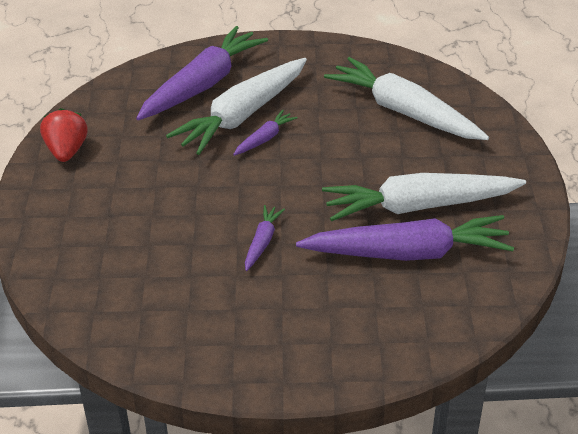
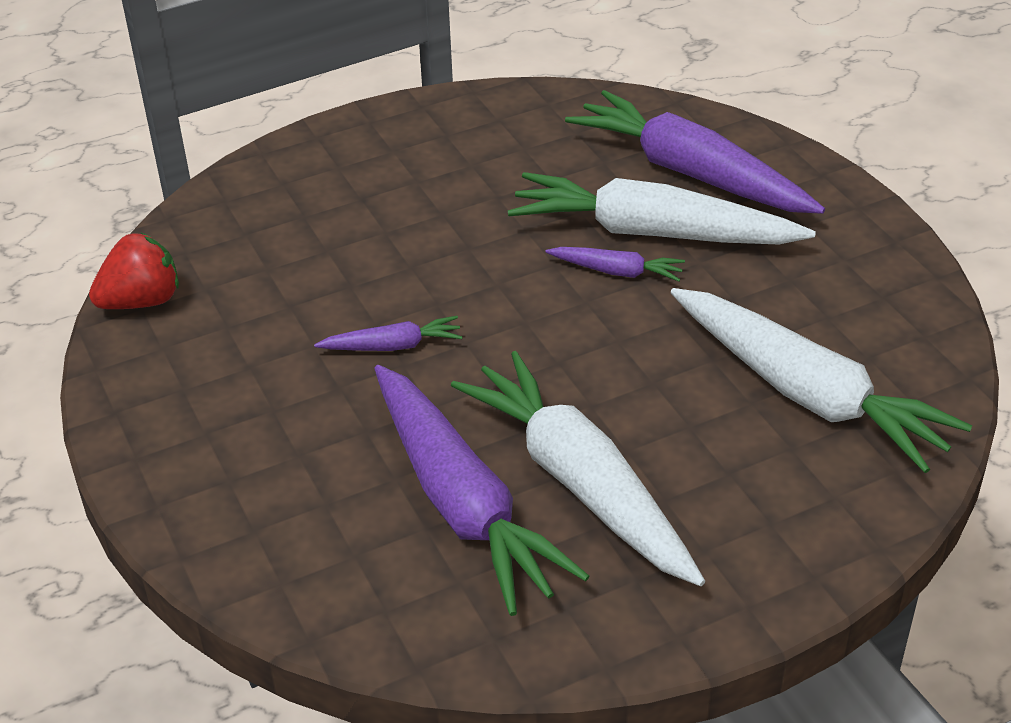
camera: 65 degrees right, 0 degrees up
(66, 151) = (458, 119): red strawberry -> red strawberry (142, 301)
(202, 85) = (690, 173): purple carrot -> purple carrot turned 150 degrees counterclockwise
(404, 112) = (806, 393): white carrot -> white carrot turned 120 degrees clockwise

